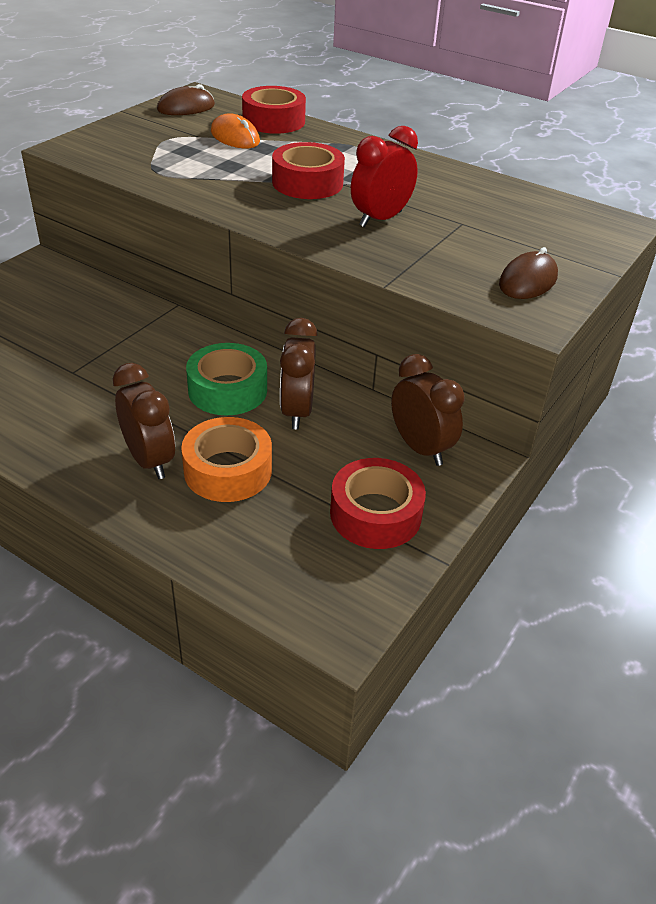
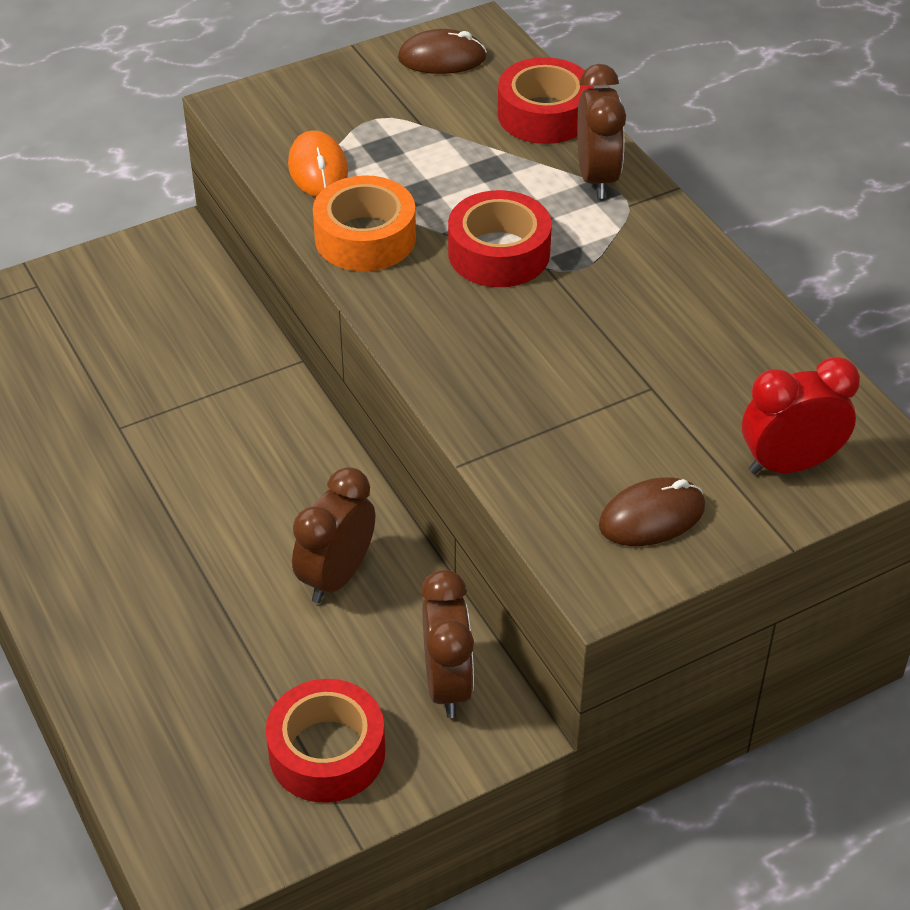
camera: 30 degrees right, 5 degrees up
(149, 460) = (128, 583): brown clock -> brown clock (597, 178)
(227, 390) = (276, 515): green tape -> none
(228, 470) = (203, 629): orange tape -> orange tape (365, 237)
(235, 137) = (466, 136): orange mouse -> orange mouse (318, 169)
(380, 219) = (544, 348): red clock -> red clock (789, 464)

